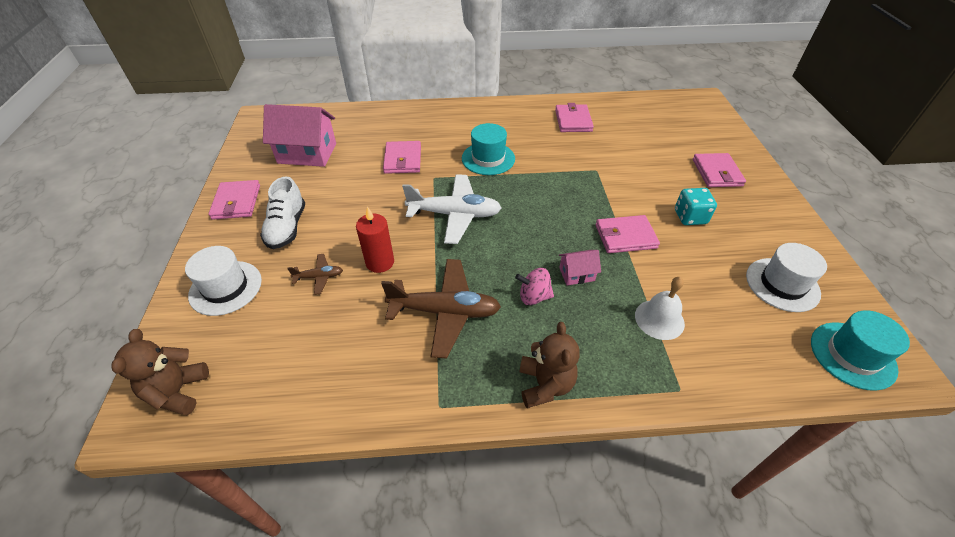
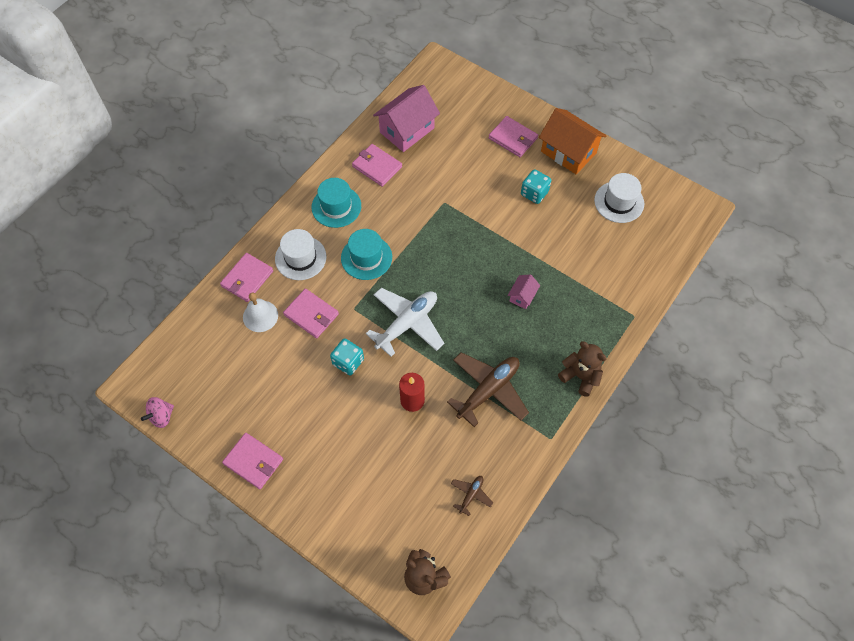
camera: 50 degrees left, 15 degrees up
(225, 288) = (351, 511): white hat -> white hat (300, 258)
(287, 228) = (320, 440): white shoe -> none
(307, 153) = (234, 377): pink house -> pink house (407, 130)
(319, 277) = (393, 446): brown plane -> brown plane (471, 495)
(380, 202) = (348, 362): none -> turquoise dice
(534, 296) = (518, 333): pink spinning top -> pink spinning top (162, 416)
(625, 236) = (517, 243): pink wallet -> pink wallet (247, 278)
(659, 319) = (588, 284): white bell -> white bell (260, 316)
(766, 214) = (568, 152): none -> orange house
(852, 355) = (680, 220): turquoise hat -> turquoise hat (336, 206)

